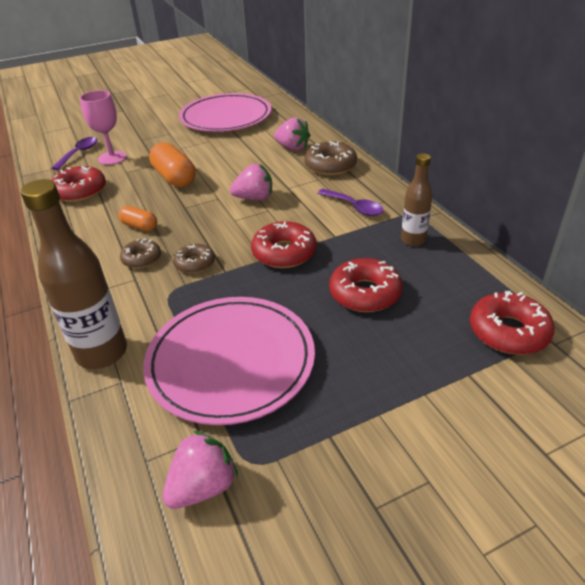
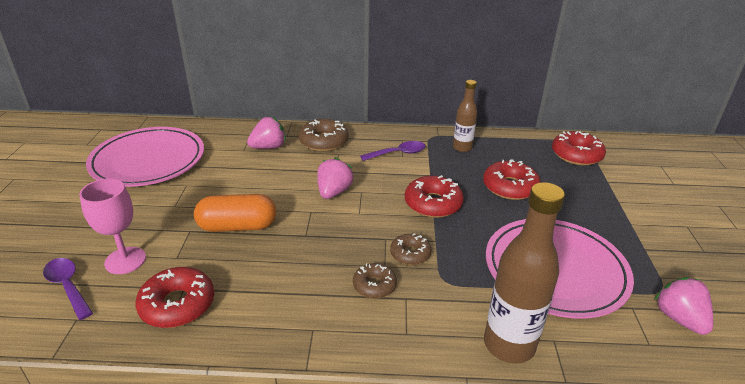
camera: 65 degrees left, 5 degrees down
(140, 226) = (311, 273): orange capsule -> none

